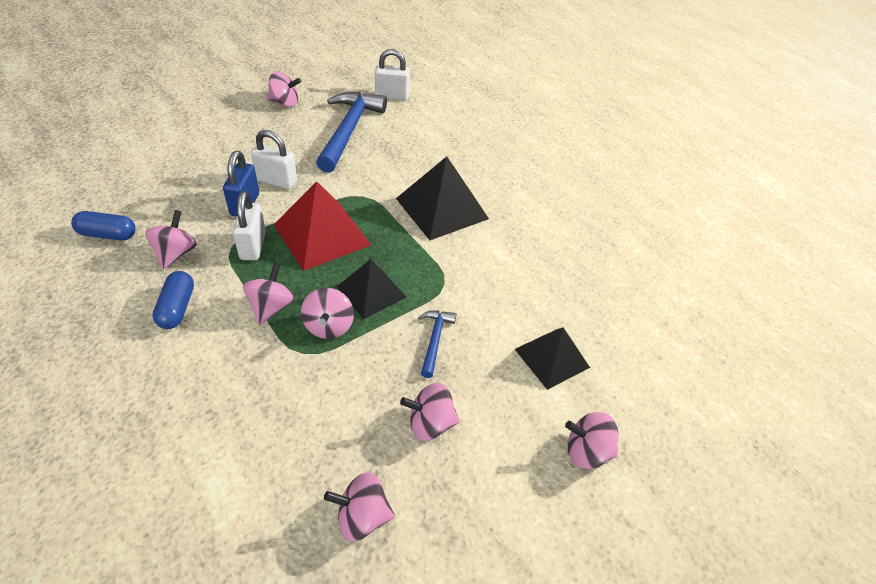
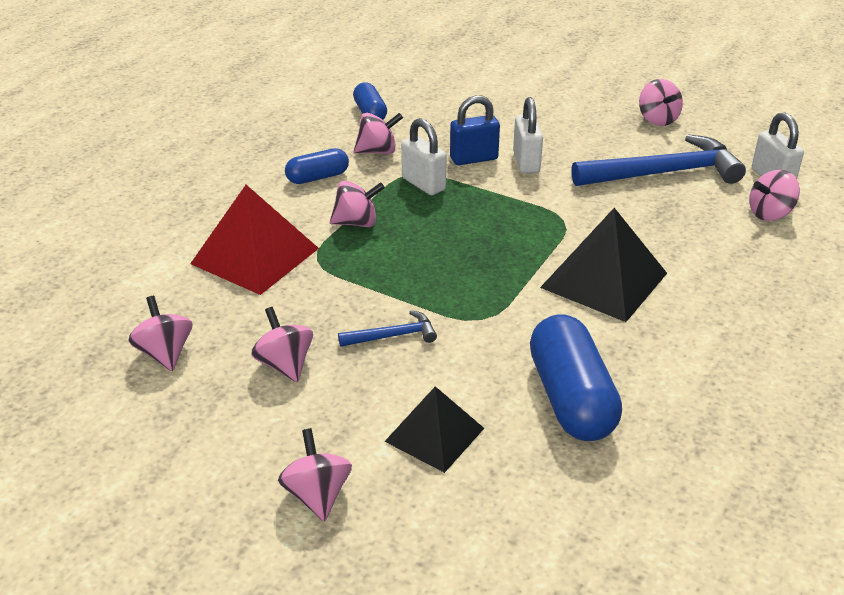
camera: 70 degrees right, 10 degrees down
(253, 246) = (423, 184): white padlock -> white padlock turned 75 degrees clockwise
(322, 235) = (477, 216): red pyramid -> red pyramid (254, 256)
(329, 326) = (359, 263): pink spinning top -> pink spinning top (769, 214)
(371, 291) = (425, 273): black pyramid -> none
(547, 275) = (571, 398): none -> blue capsule

